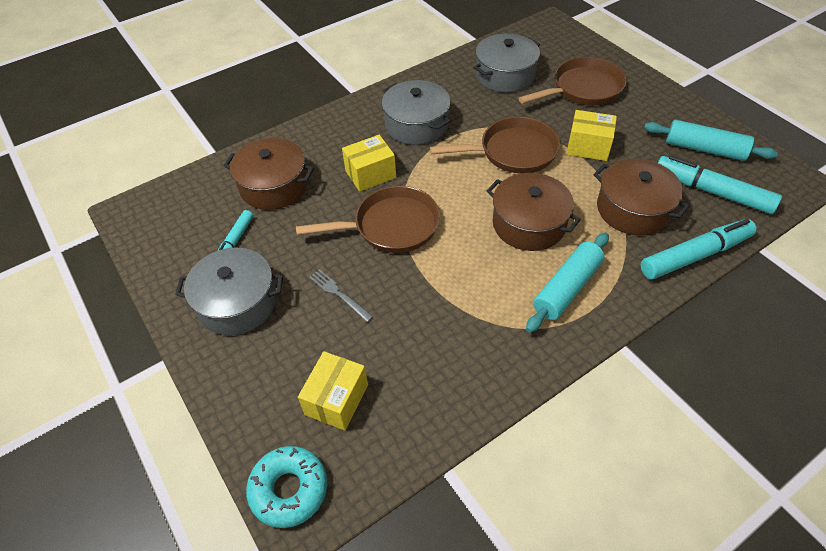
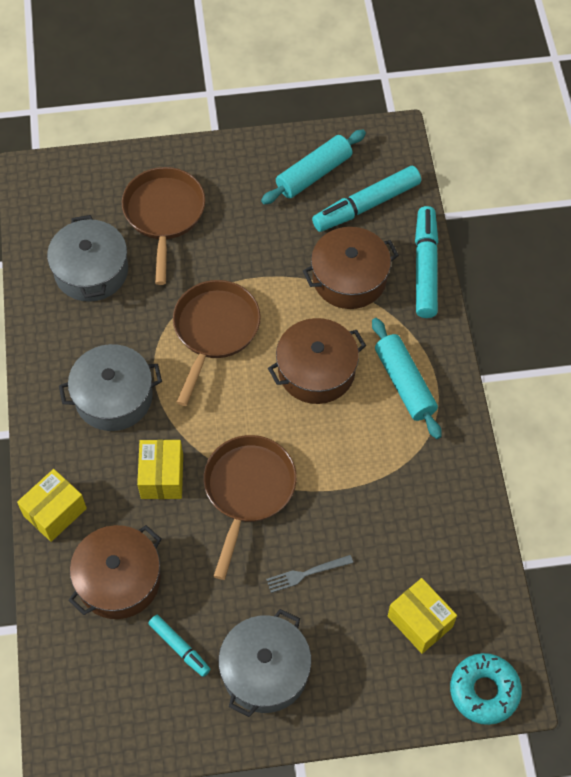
camera: 65 degrees left, 10 degrees up
(588, 147) = (250, 263): yellow box -> yellow box (55, 512)

